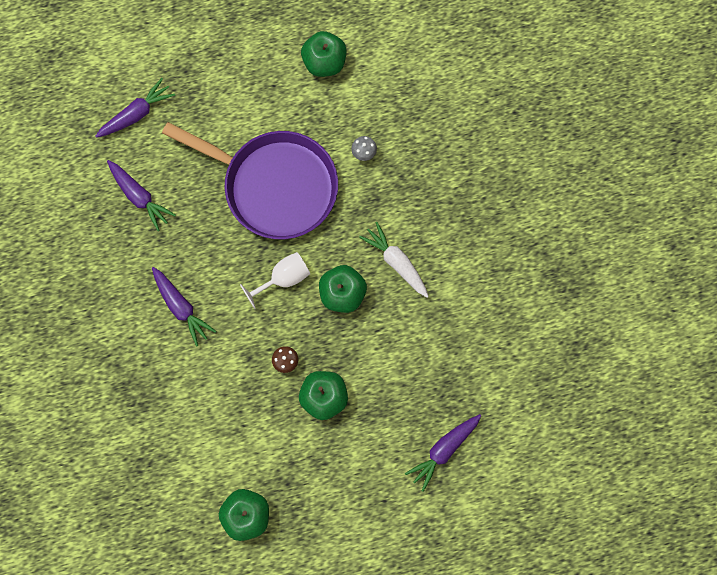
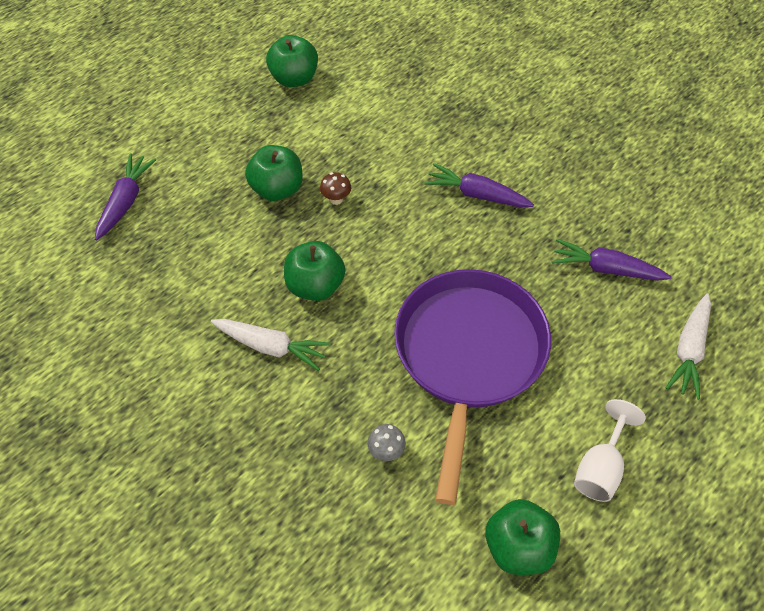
camera: 150 degrees right, 20 degrees down
(137, 114) = (689, 350): purple carrot -> white carrot
(274, 186) = (468, 356): purple pan -> purple pan turned 105 degrees clockwise
(284, 278) = (390, 269): white goblet -> white goblet (600, 468)

